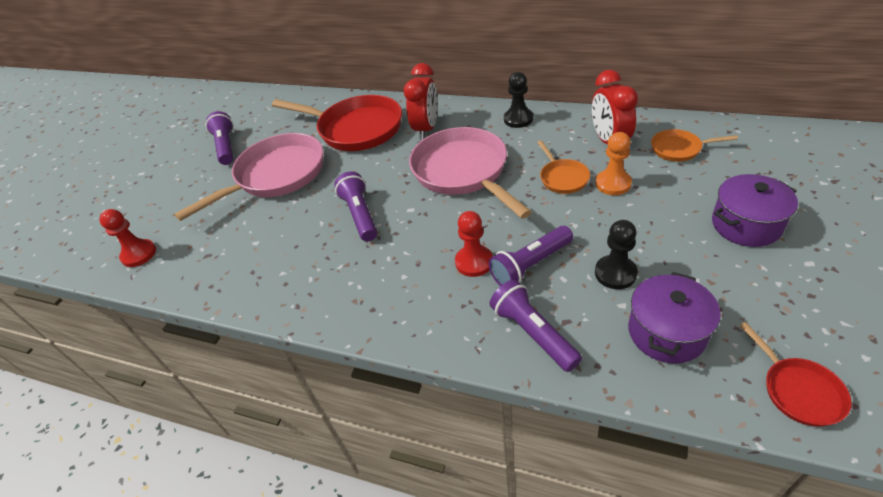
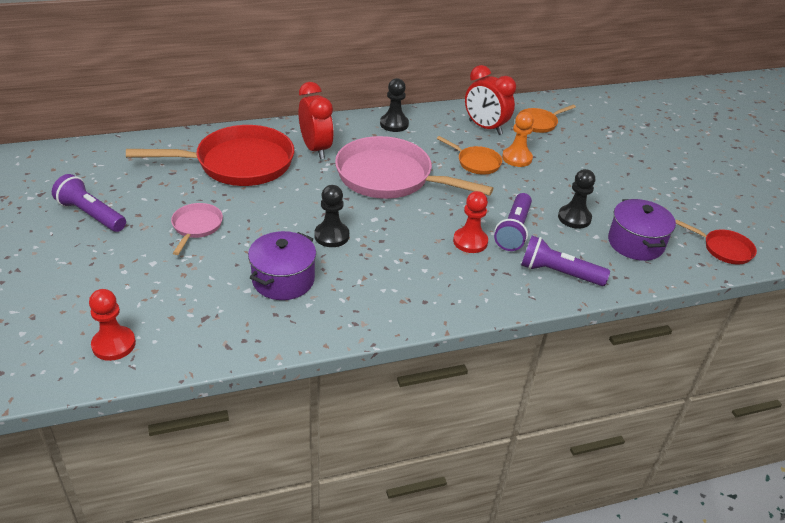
camera: 45 degrees left, 5 degrees down
(276, 176) = (196, 227): pink pan -> pink pan, size x0.47
(360, 215) = (331, 236): purple flashlight -> black pawn
(746, 225) = (623, 164): purple pot -> purple pot (283, 280)

